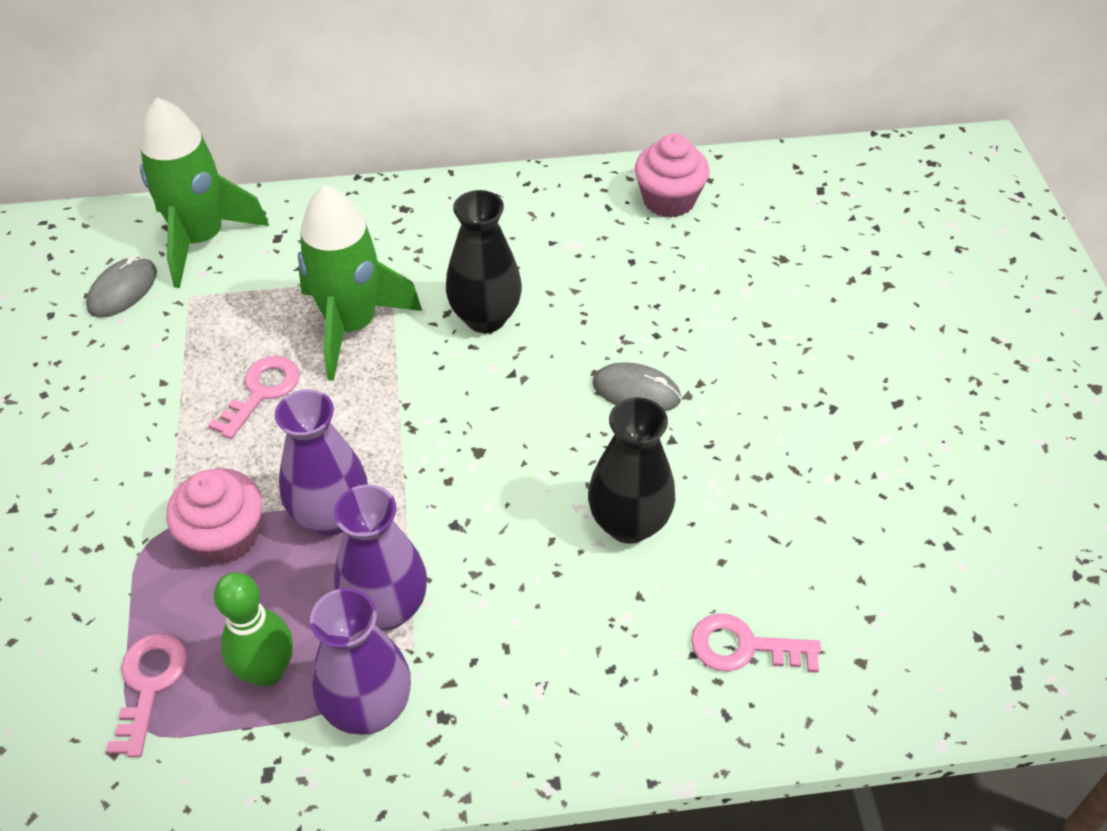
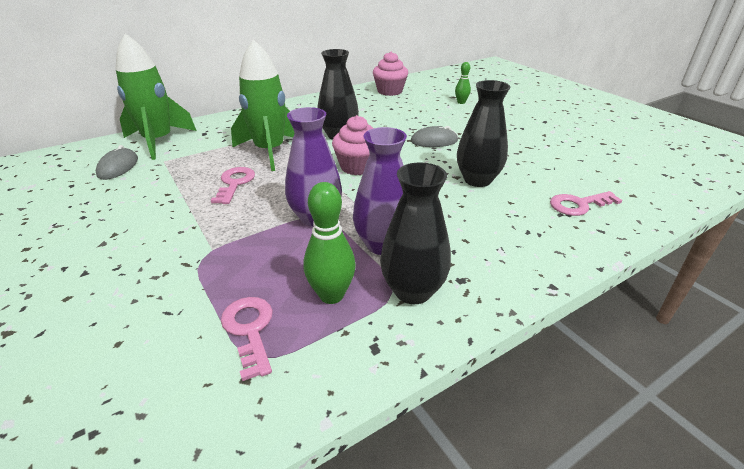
camera: 25 degrees left, 15 degrees down
(225, 536) = (254, 243): pink cupcake -> pink cupcake (357, 167)
(368, 708) = (413, 291): purple vase -> black vase
(781, 284) = (461, 102): none -> green bowling pin

